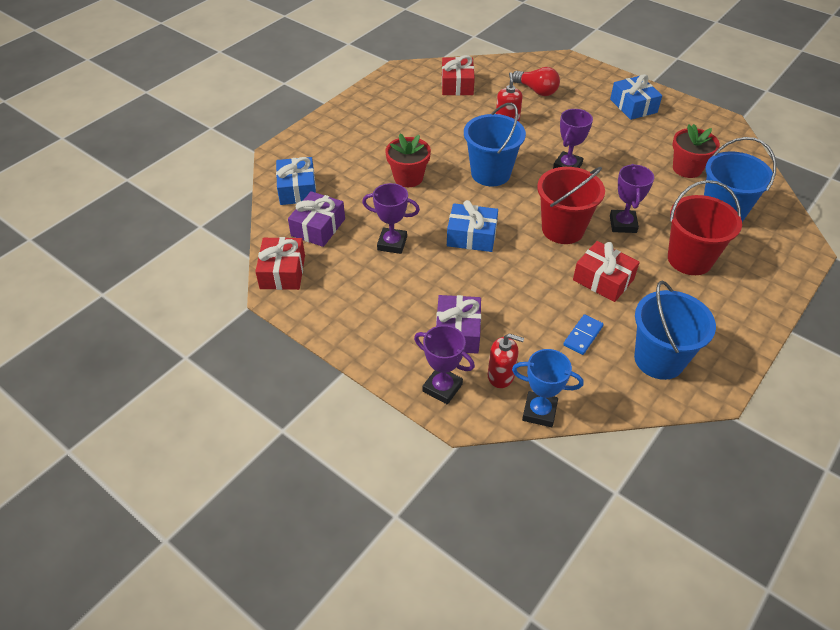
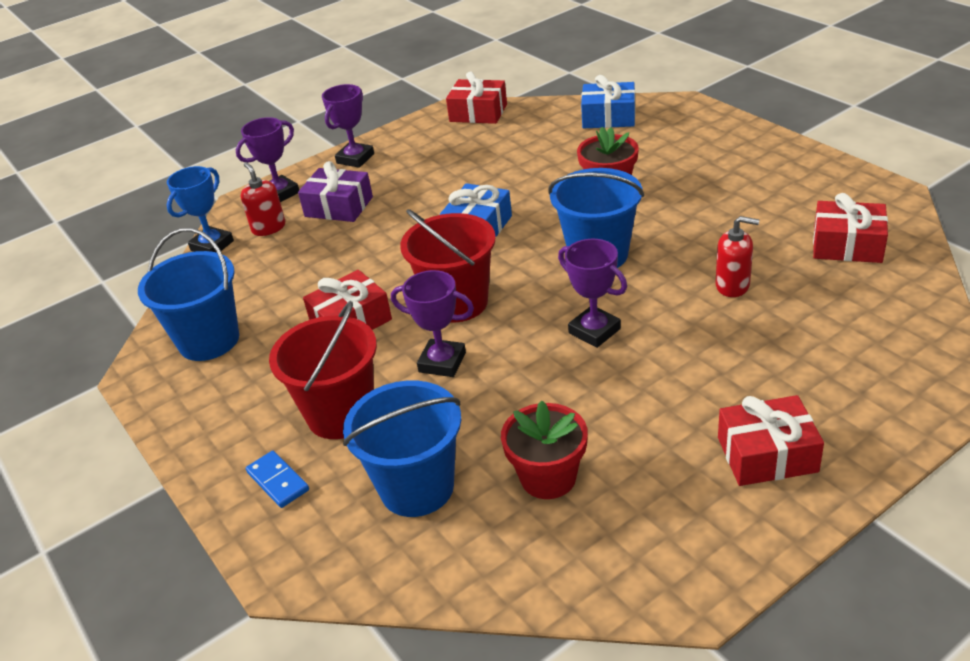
camera: 110 degrees right, 10 degrees down
(318, 227) = (537, 130): purple gift -> none
(392, 243) = (490, 173): purple trophy -> purple trophy (355, 158)
(501, 375) = (268, 228): red soap dispenser -> red soap dispenser turned 120 degrees clockwise
(536, 90) = (828, 331): red light bulb -> none
(583, 336) = (279, 289): blue domino -> blue domino (278, 481)
(633, 106) = (767, 455): blue gift -> red gift

